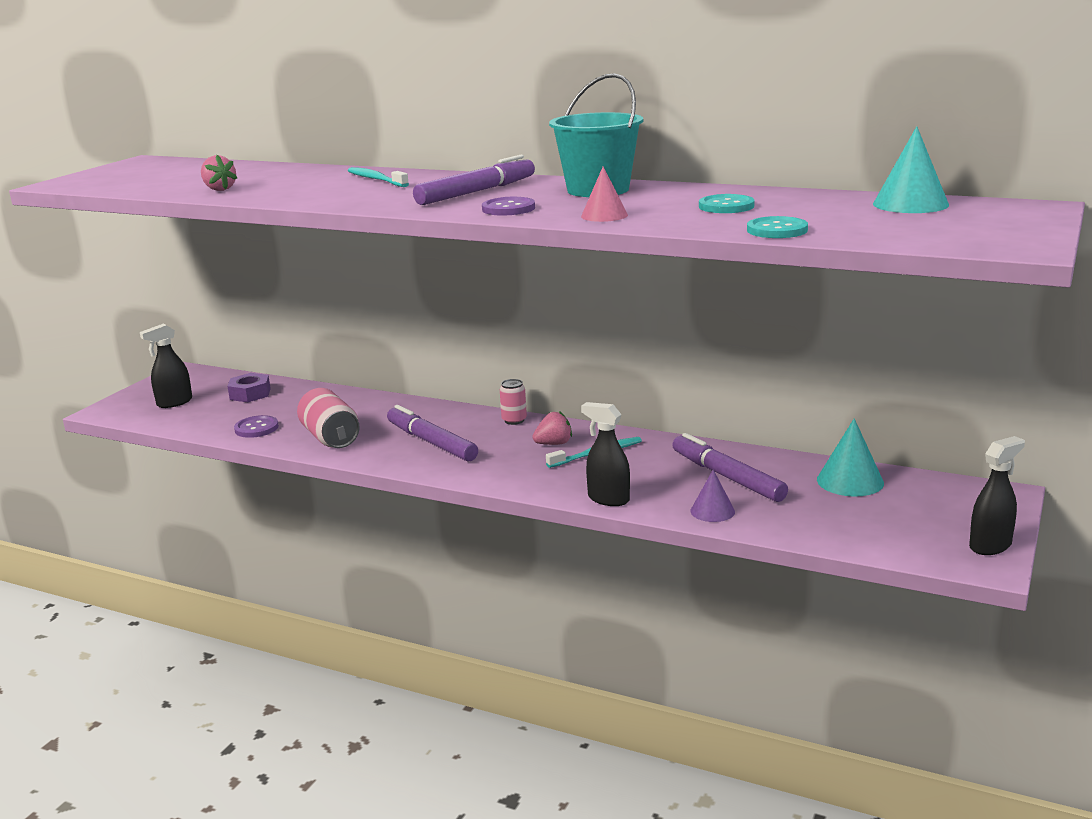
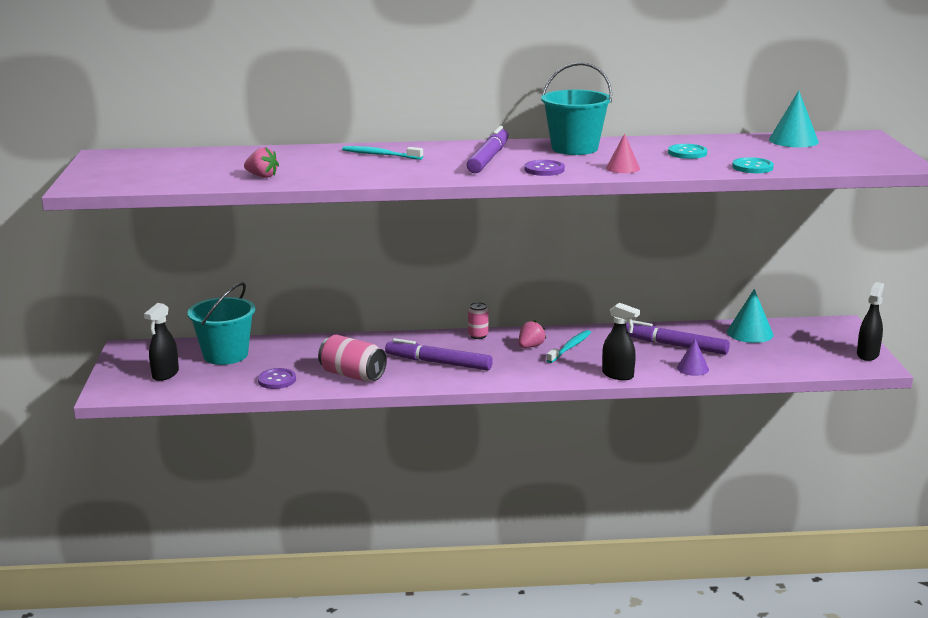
camera: 30 degrees left, 0 degrees up
(250, 394) = (225, 355): purple nut -> turquoise bucket
(608, 499) = (618, 375): black spray bottle -> black spray bottle turned 150 degrees counterclockwise

